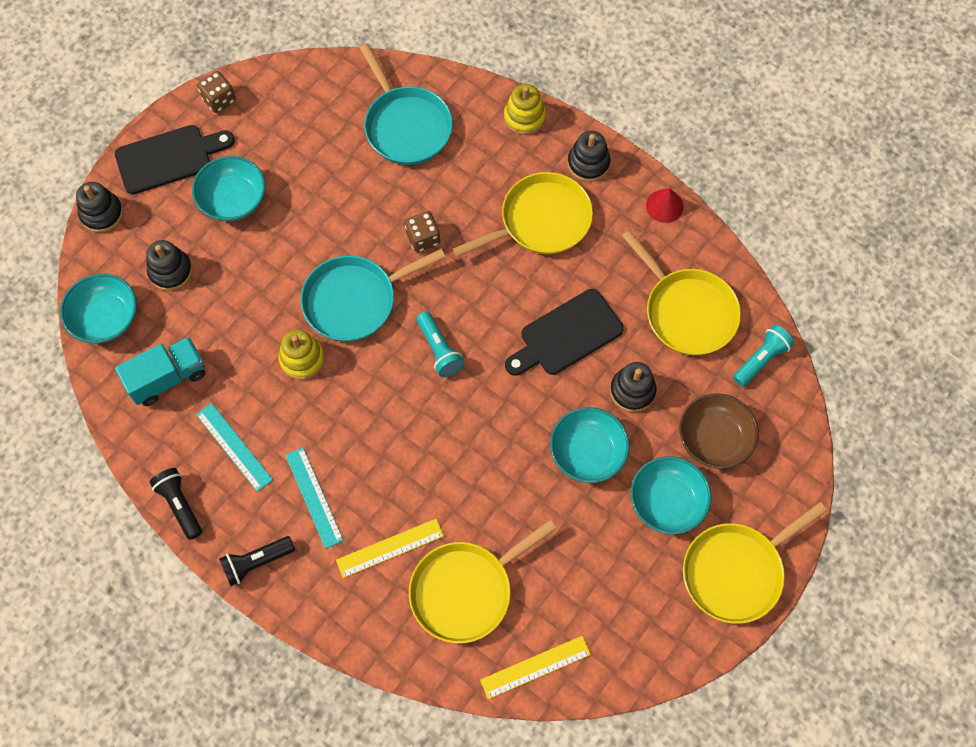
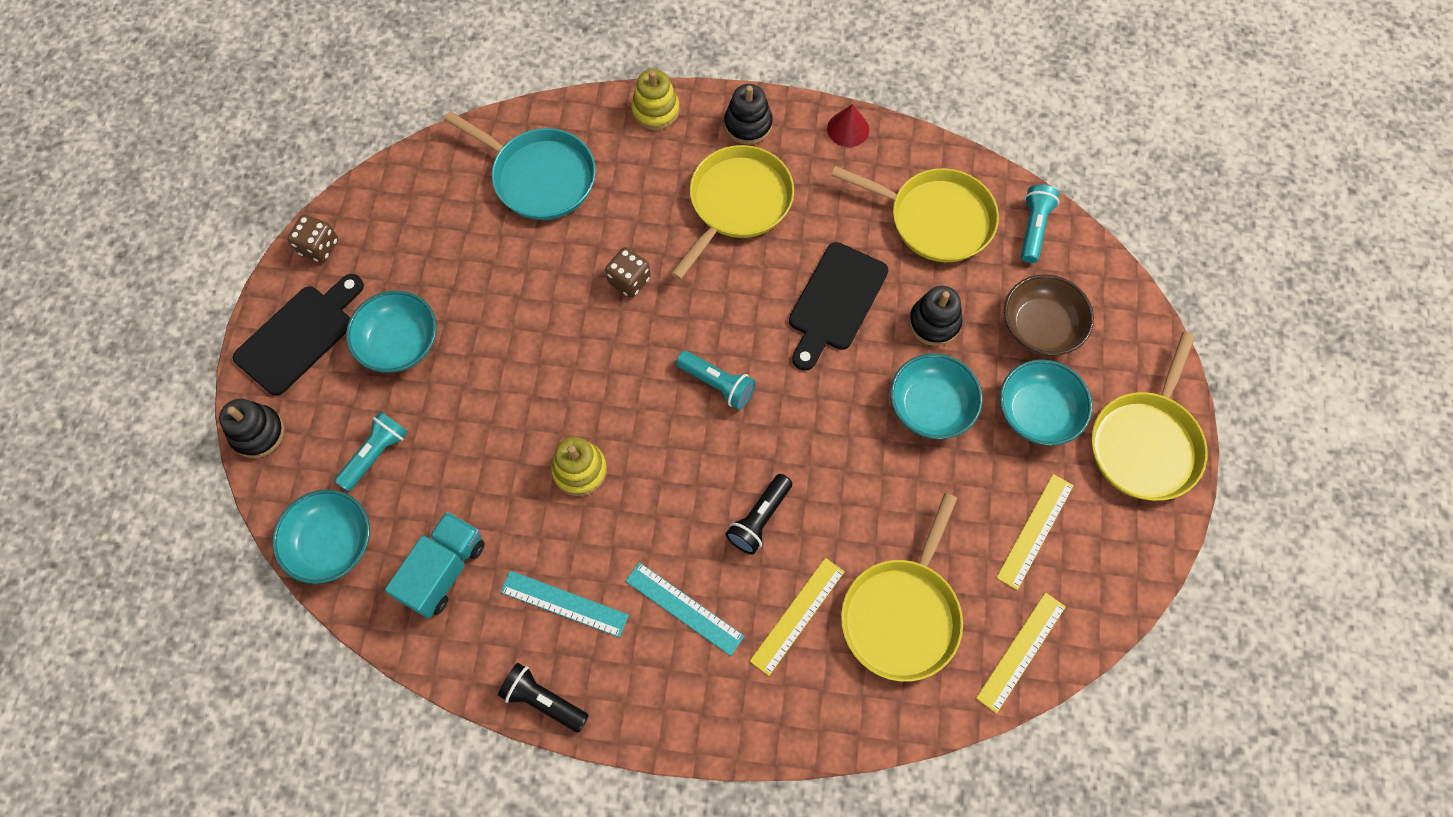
camera: 30 degrees left, 0 degrees up
(170, 271) = (376, 454): black stacking toy -> turquoise flashlight
(256, 562) = (666, 713): black flashlight -> black flashlight (759, 519)
(354, 300) = (597, 380): turquoise pan -> none
(605, 587) = (1035, 531): none -> yellow ruler

